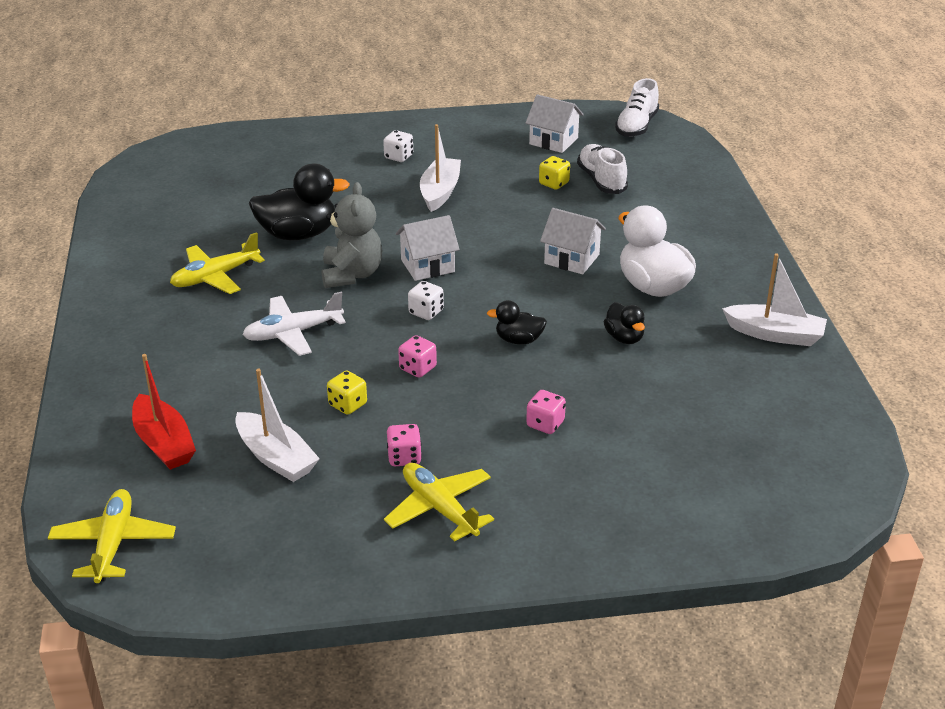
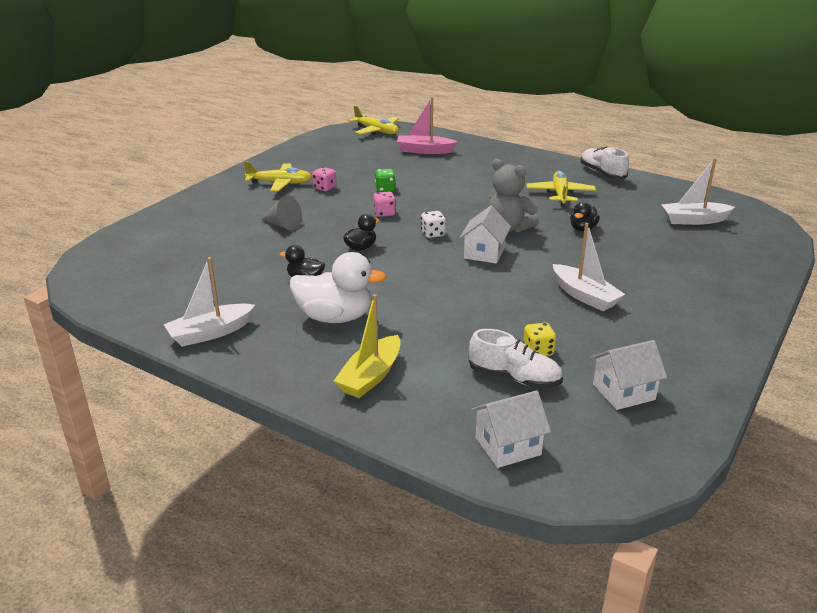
camera: 130 degrees right, 5 degrees down
(164, 443) = (424, 151): red boat -> pink boat
(276, 457) = (375, 166): white boat -> white boat (694, 220)
(293, 333) = (469, 196): white plane -> none
(298, 234) = (582, 229): black duck -> black duck, size x0.53
(347, 405) = (385, 189): yellow dice -> green dice
(398, 157) = (669, 302): white dice -> none
(545, 424) = (283, 225): pink dice -> grey cone
(571, 259) = (416, 304): white house -> white house (508, 446)
(636, 126) = (607, 466): white shoe -> white shoe (602, 173)
(693, 232) = (371, 376): none -> yellow boat

